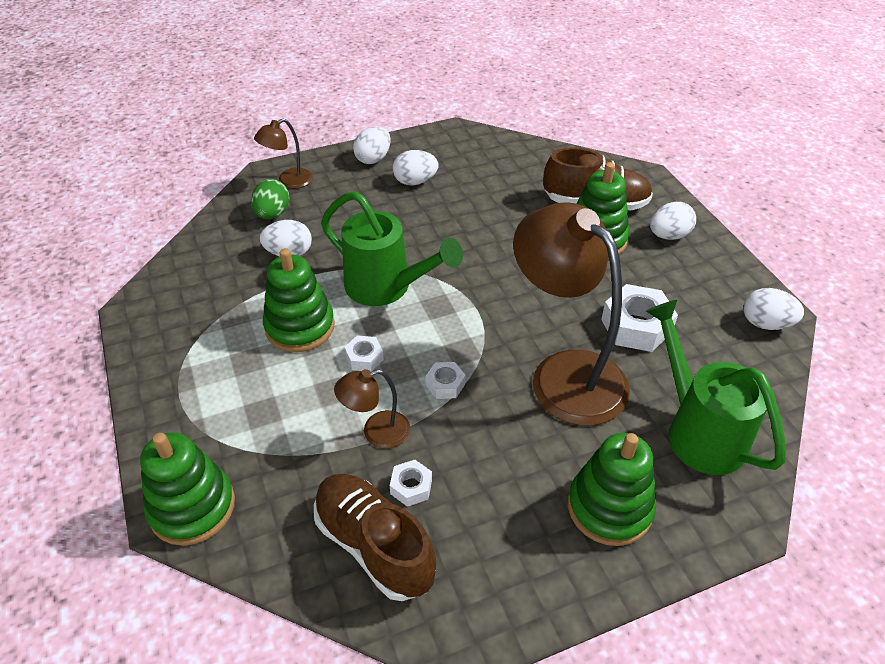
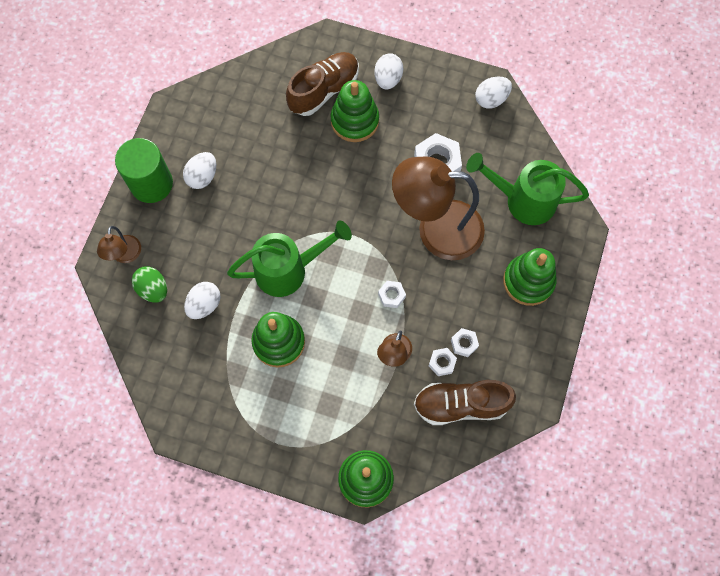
camera: 50 degrees left, 25 degrees up
(364, 358) = (335, 323): white nut -> white nut (464, 343)
(373, 159) = (151, 183): white egg -> green cylinder

